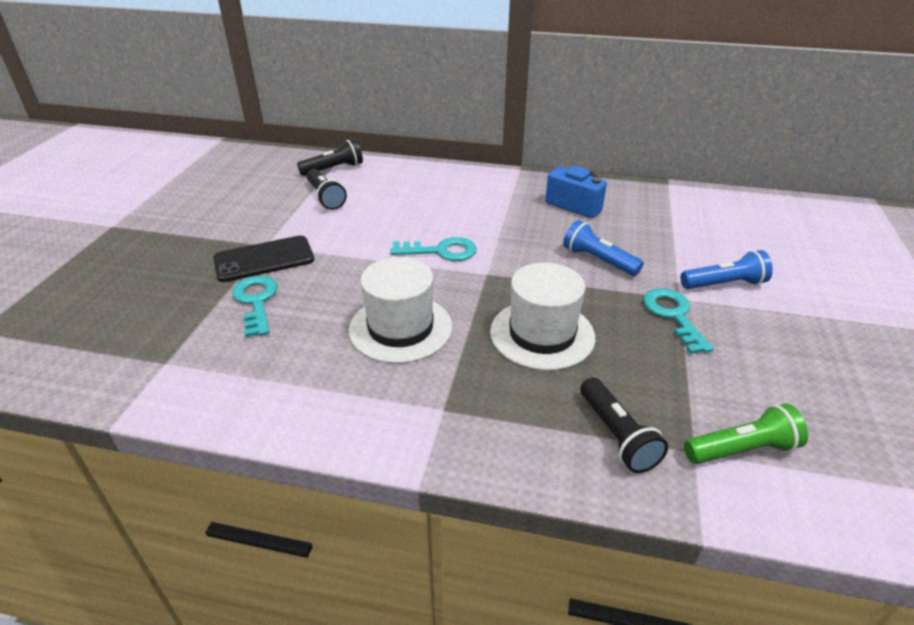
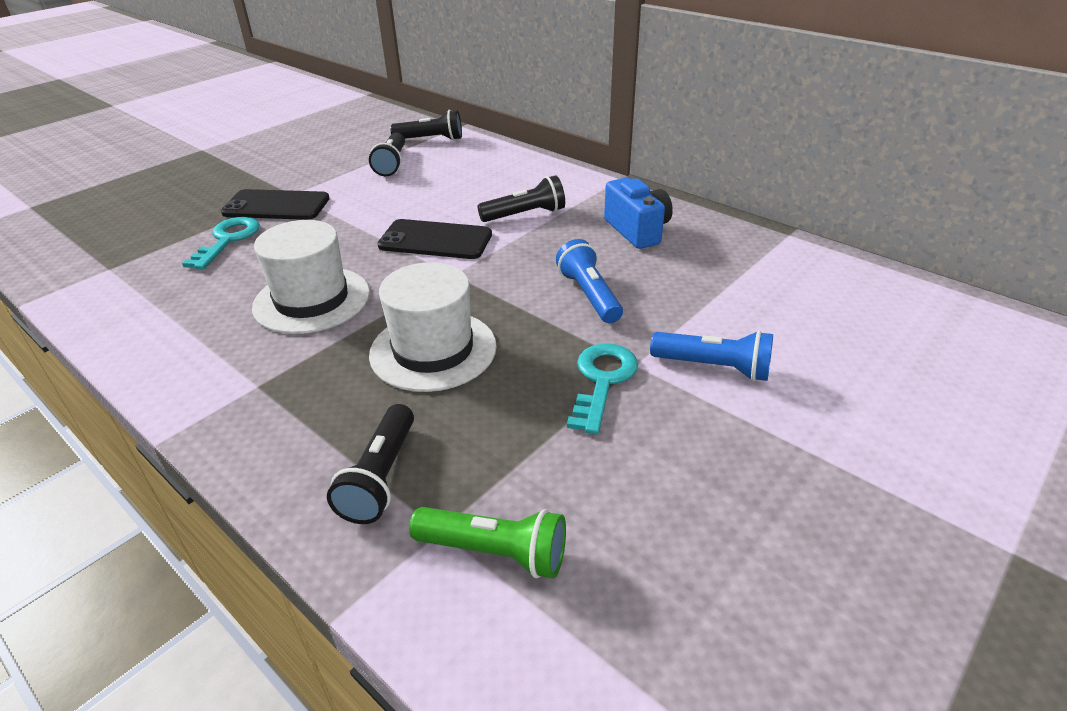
camera: 30 degrees right, 0 degrees up
(441, 251) = (435, 240): turquoise key -> black phone
(485, 213) = (525, 214): none -> black flashlight

